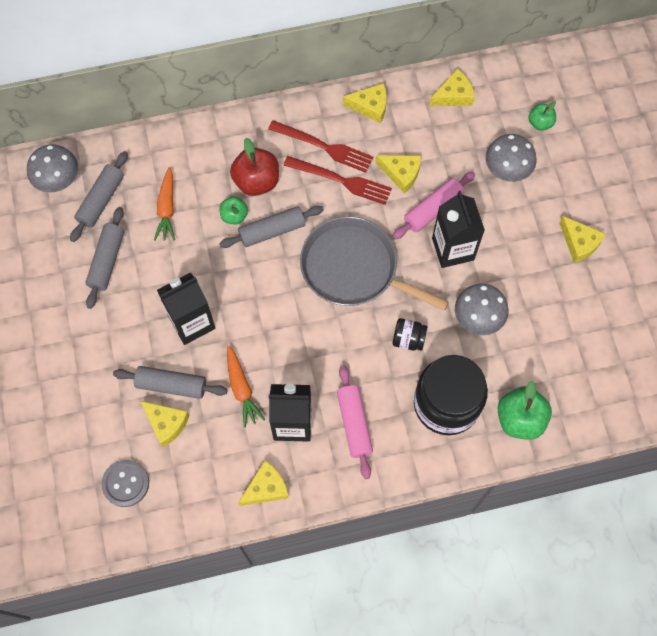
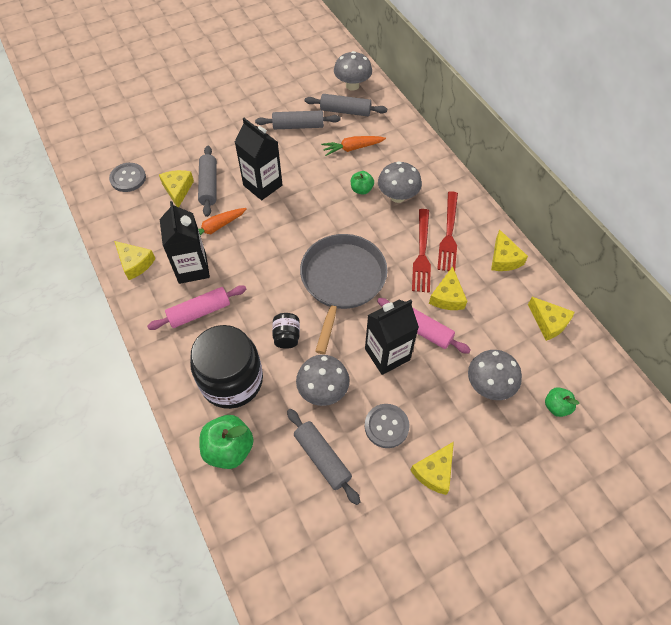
camera: 75 degrees right, 10 degrees down
(166, 423) = (178, 190): yellow cheese -> yellow cheese turned 150 degrees clockwise
(256, 181) = (397, 196): red apple -> grey mushroom
(272, 231) = (357, 217): grey rolling pin -> grey rolling pin (322, 458)
(528, 271) = (386, 426): none -> grey button

